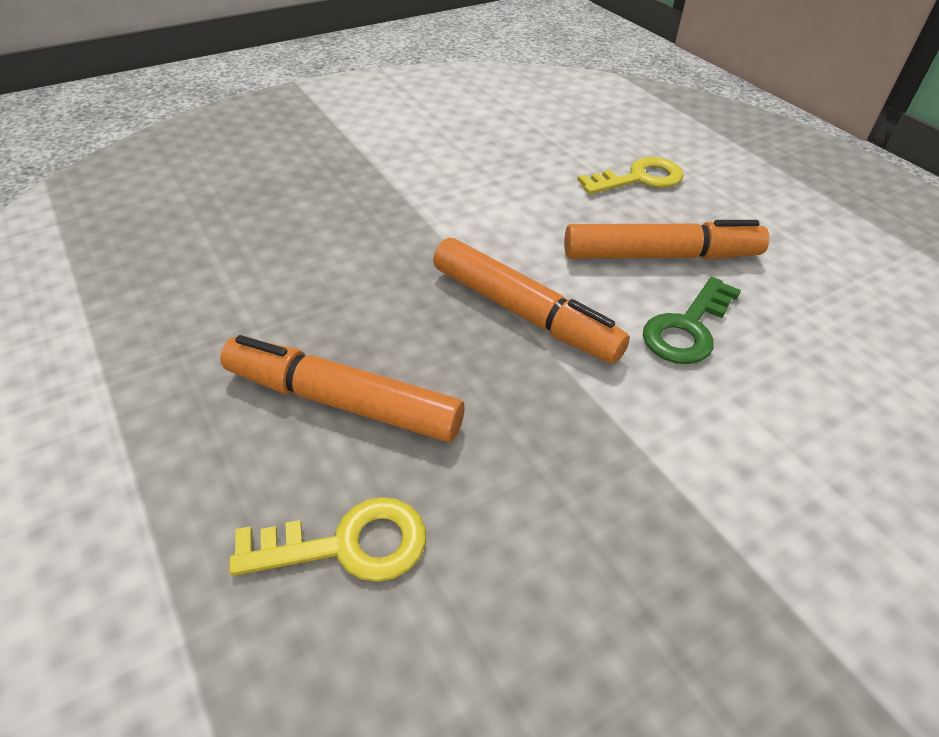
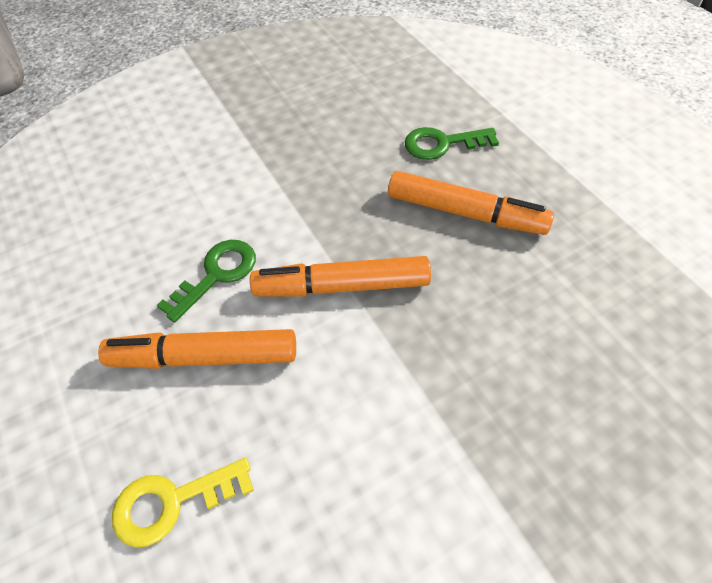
camera: 175 degrees left, 10 degrees up
(348, 544) = (442, 144): yellow key -> green key
(523, 313) = (342, 286): orange marker -> orange marker turned 45 degrees counterclockwise

